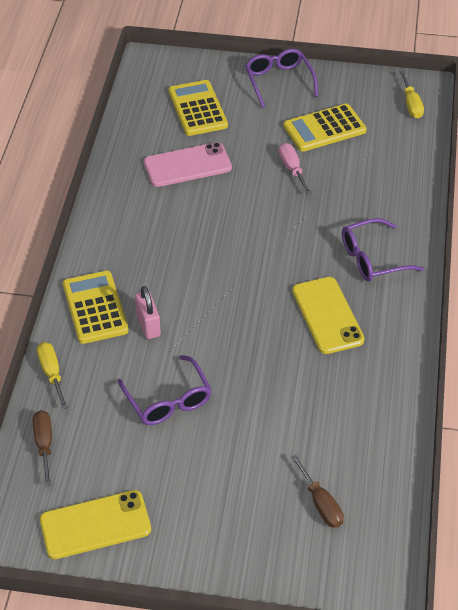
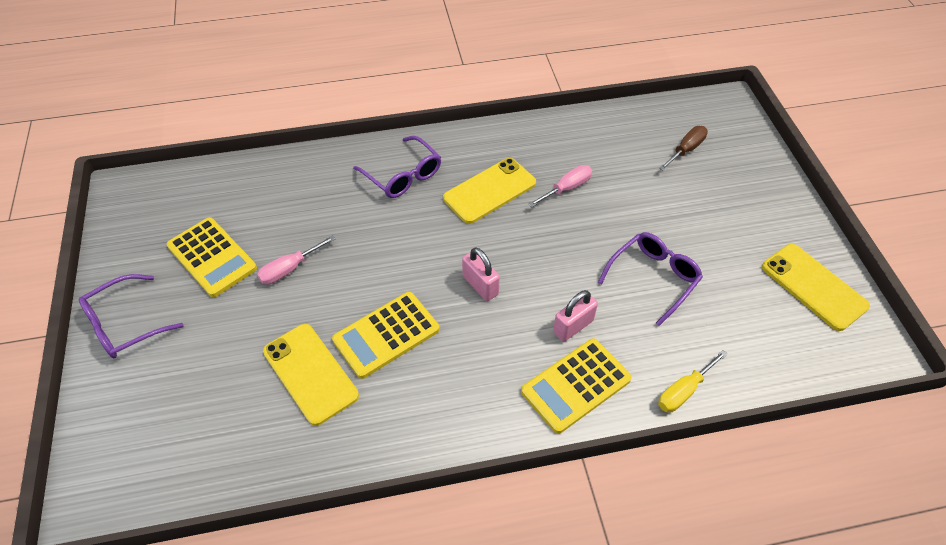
camera: 110 degrees left, 5 degrees up
(44, 444) = (767, 361): brown screwdriver -> none
(187, 165) = (310, 373): pink phone -> yellow phone
(198, 109) = (195, 398): yellow calculator -> yellow calculator (386, 335)
(219, 278) = (480, 285): none -> pink padlock
(306, 375) = (567, 188): none -> pink screwdriver
(411, 104) = (155, 193): yellow screwdriver -> none

